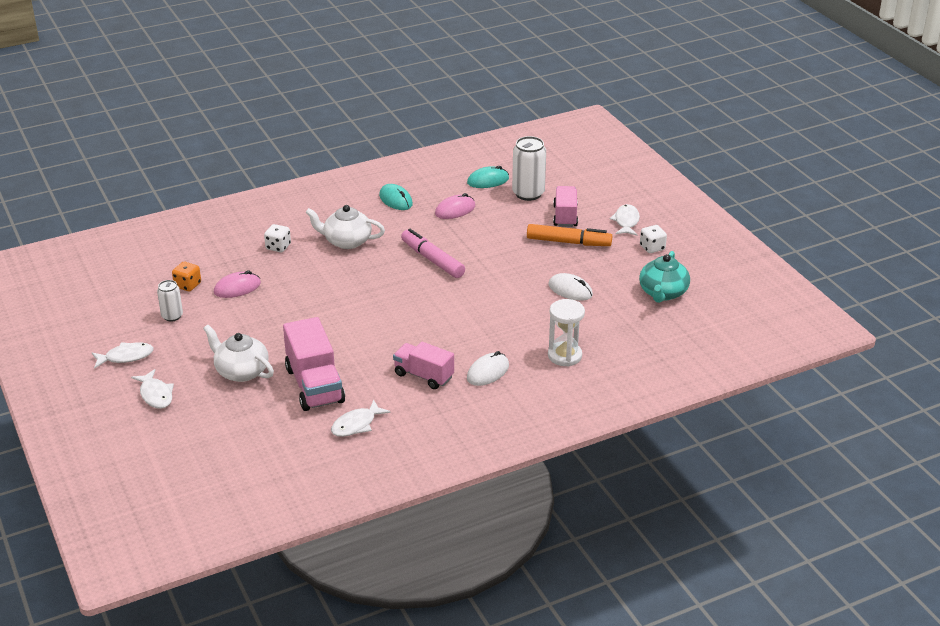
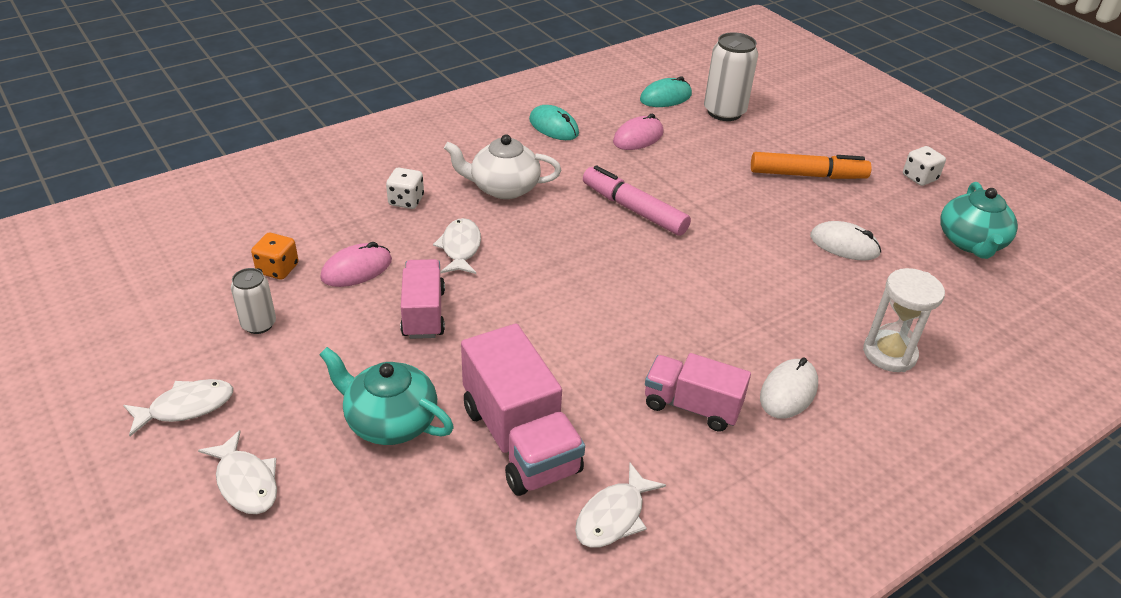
camera: 10 degrees left, 5 degrees up
(241, 371) = (390, 421): white teapot -> turquoise teapot
(565, 216) = (785, 140): pink truck -> pink truck (423, 313)
(626, 221) = (867, 144): white fish -> white fish (460, 248)

